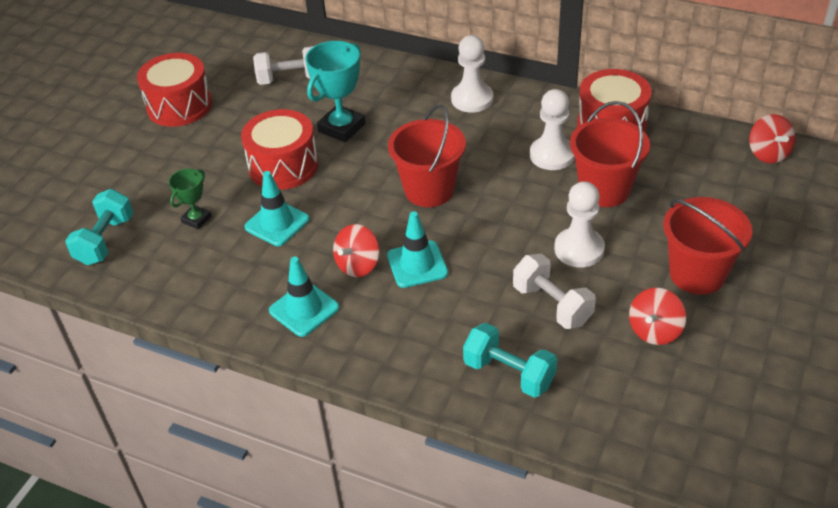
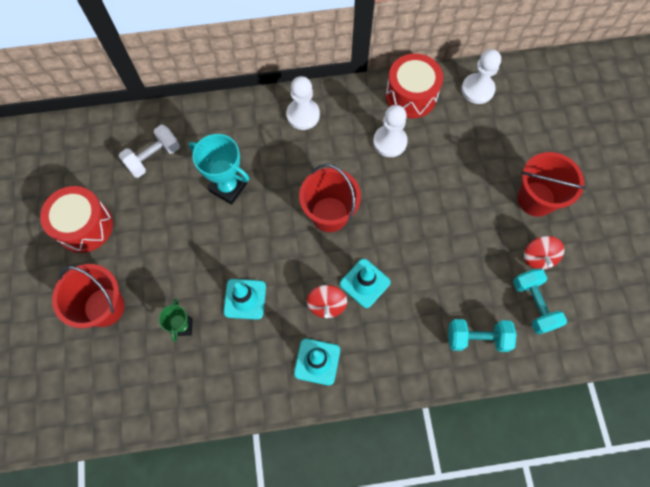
camera: 35 degrees left, 25 degrees up
(105, 241) = (129, 383): turquoise dumbbell -> turquoise dumbbell (533, 304)
(283, 166) = (211, 244): red drum -> none
(342, 128) = (228, 187): turquoise trophy -> turquoise trophy turned 60 degrees counterclockwise
(552, 305) = (468, 270): white dumbbell -> none
(579, 249) = (456, 216): white pawn -> white pawn (477, 89)
(604, 190) = (441, 156): red bucket -> red bucket (104, 307)
(768, 153) = (520, 76): red spinning top -> none

